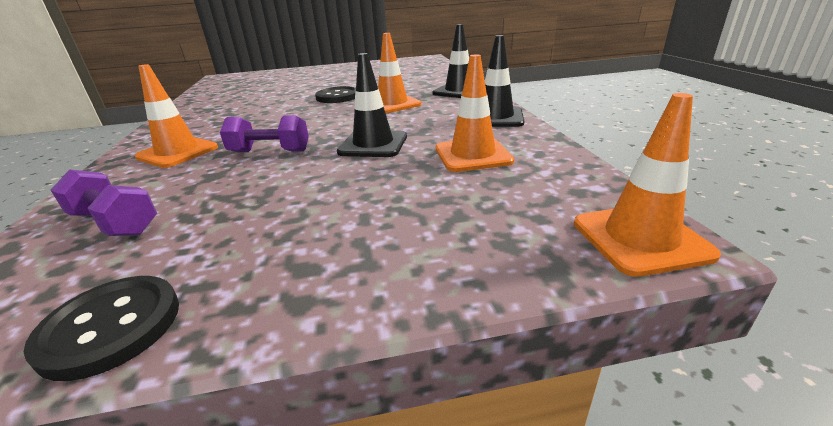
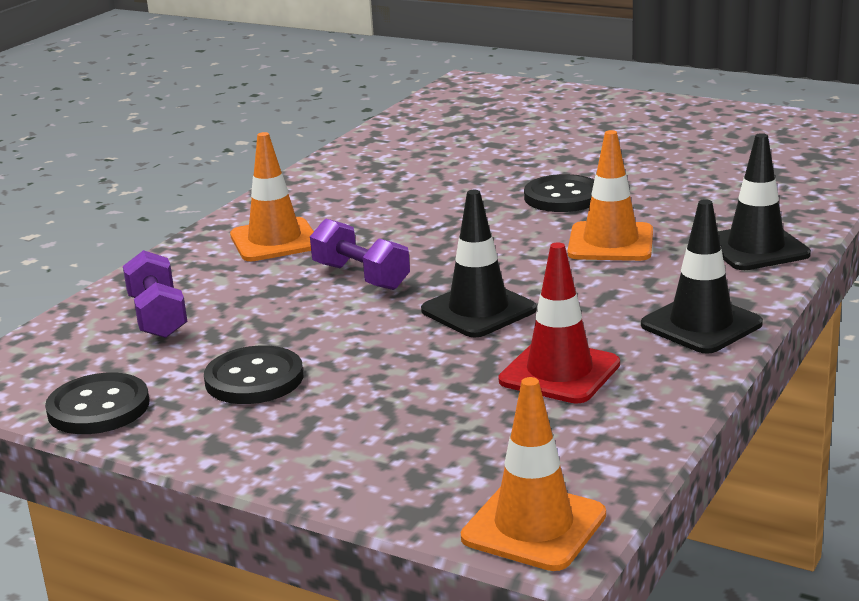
camera: 40 degrees right, 5 degrees down
(267, 233) = (254, 379): none -> black button
(472, 155) = (559, 372): orange traffic cone -> red traffic cone

